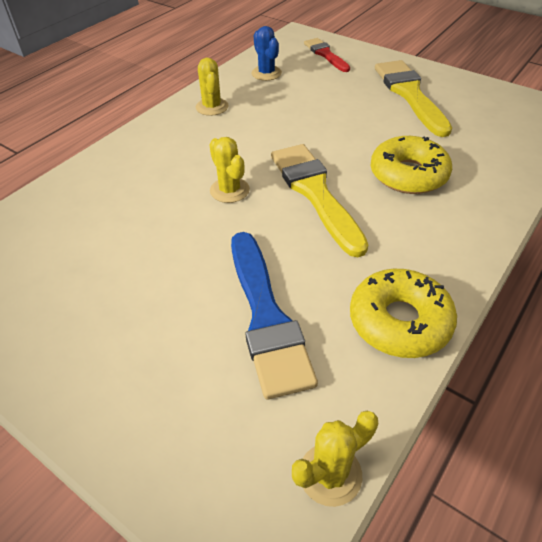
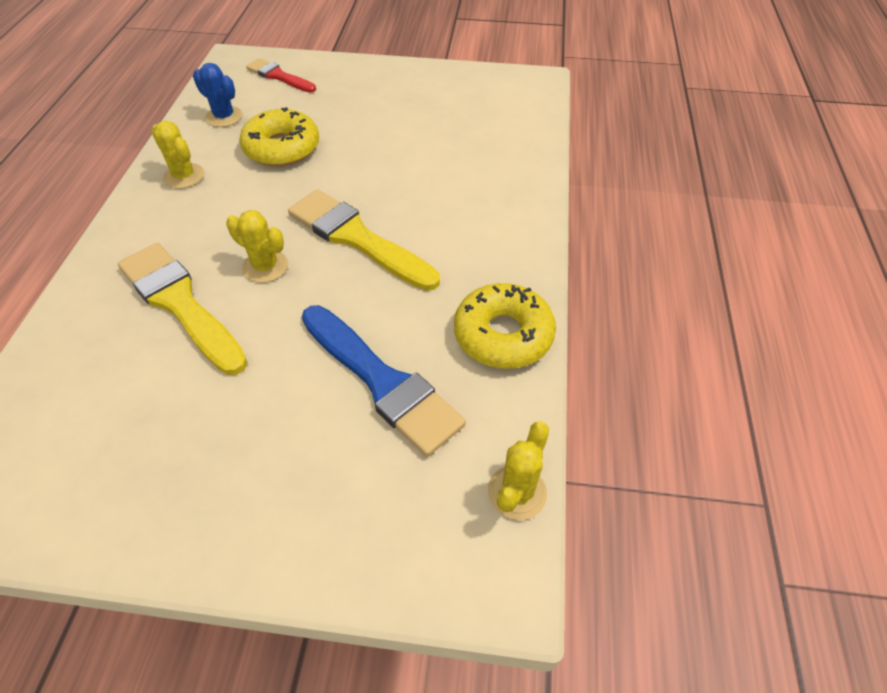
camera: 30 degrees left, 5 degrees up
(408, 174) = (437, 189): yellow donut -> yellow donut (282, 148)
(410, 94) = (393, 101): yellow brush -> yellow brush (180, 304)

